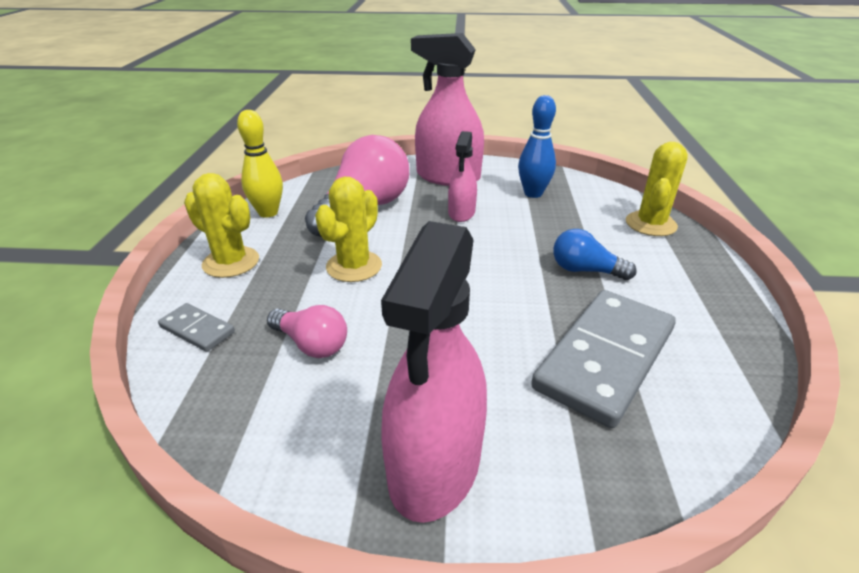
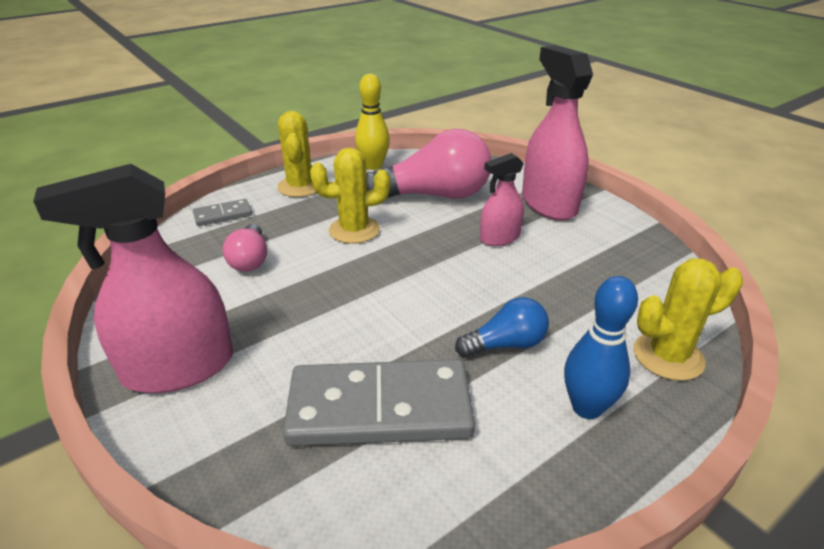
camera: 50 degrees right, 0 degrees up
(197, 330) = (223, 215): grey domino -> grey domino turned 75 degrees clockwise
(533, 193) = (599, 258): blue bowling pin -> blue bowling pin (586, 407)
(585, 270) = (505, 344): blue light bulb -> blue light bulb turned 90 degrees clockwise

